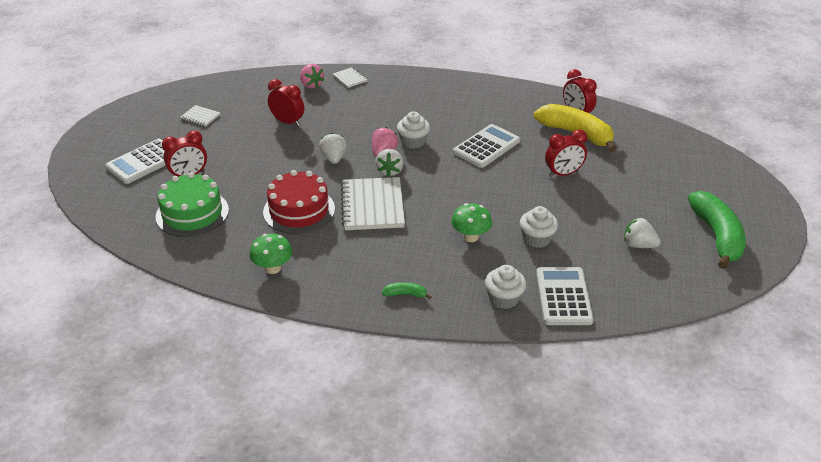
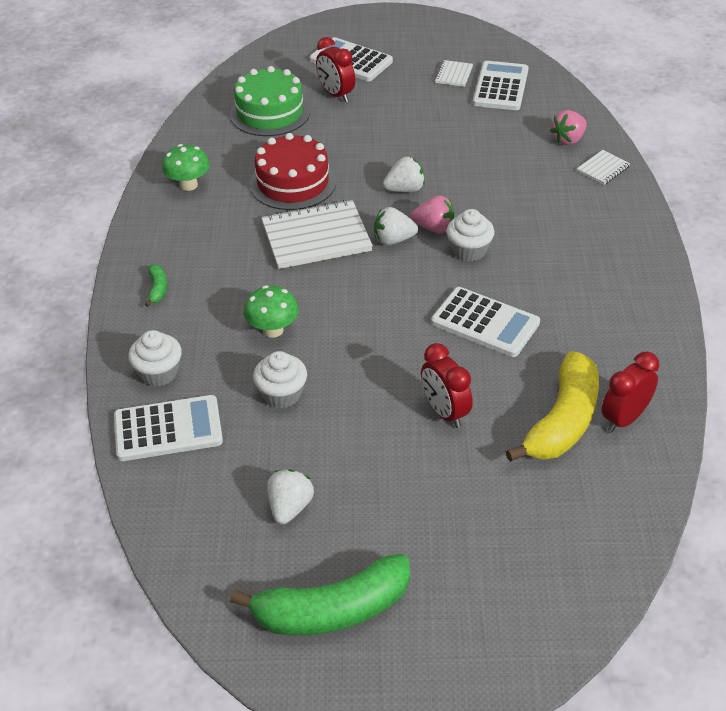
camera: 80 degrees right, 5 degrees up
(231, 100) = (500, 87): none -> white calculator
(288, 122) = (470, 139): red clock -> none

